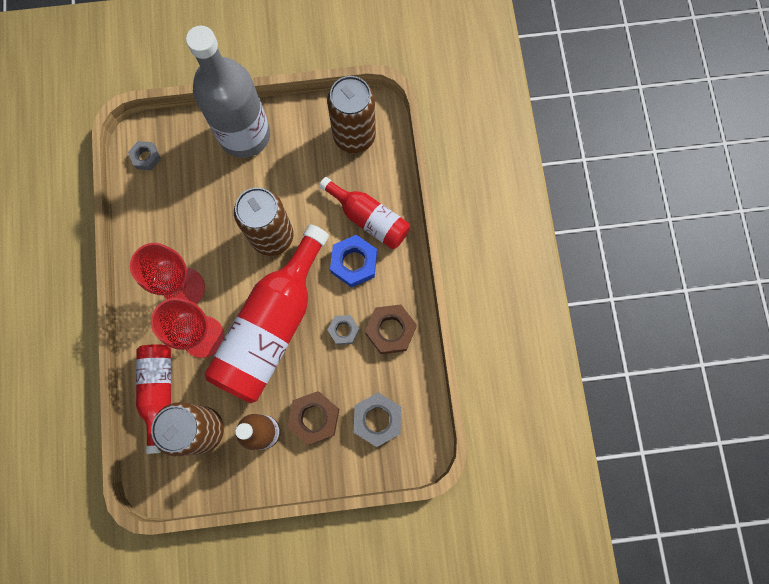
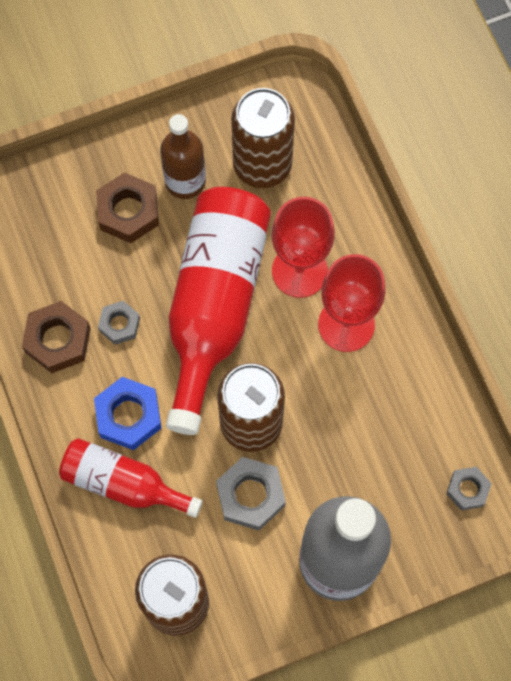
camera: 165 degrees right, 5 degrees down
(159, 390) = (331, 194): red bottle -> none
(377, 420) = (49, 229): grey nut -> grey nut (250, 495)

